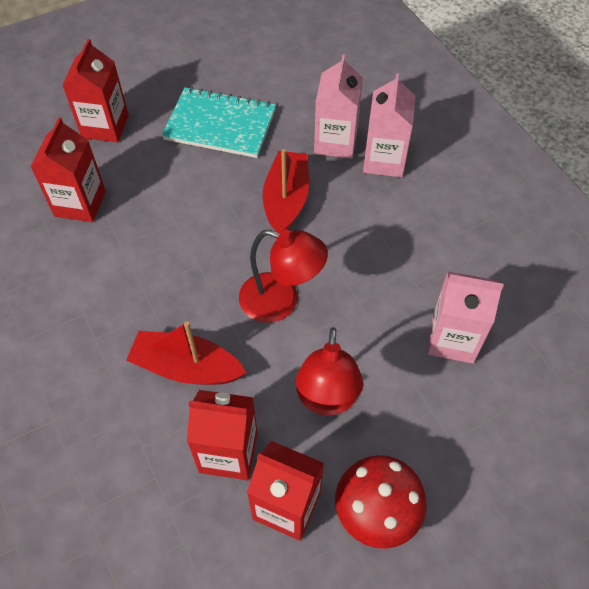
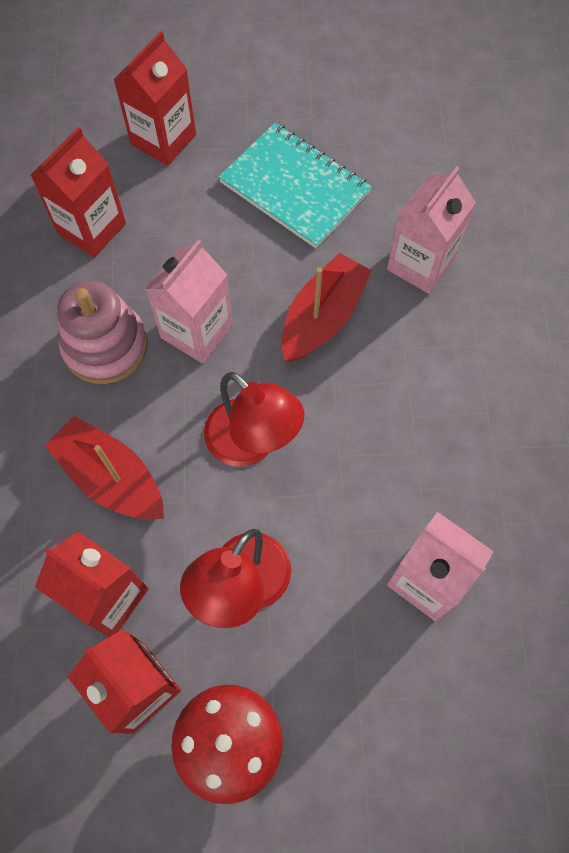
camera: 25 degrees right, 10 degrees up
(133, 279) = (105, 346): none -> pink stacking toy
(384, 160) = (468, 312): pink carton -> pink carton (197, 331)

